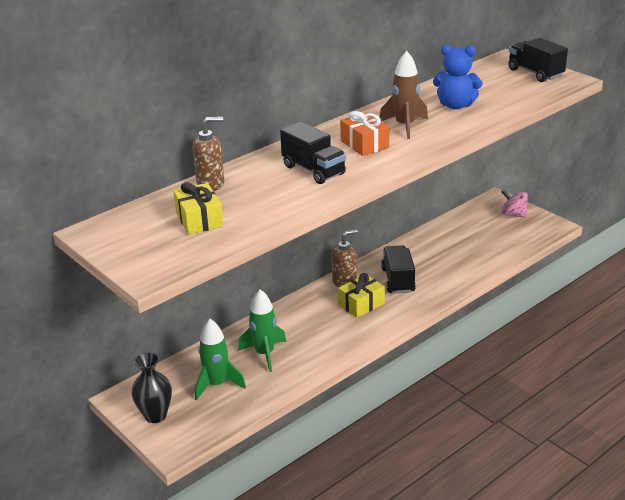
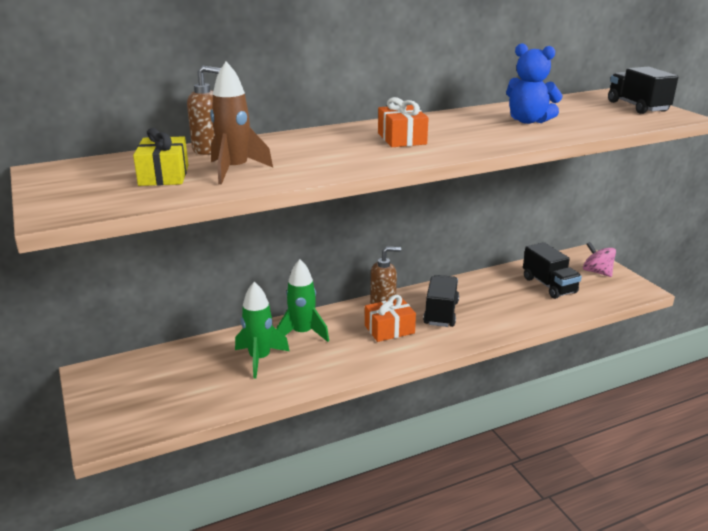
camera: 15 degrees right, 5 degrees down
(155, 415) = (109, 398): black vase -> none
(217, 384) = (192, 380): green rocket -> green rocket (302, 333)
(313, 170) = (327, 152): black truck -> black truck (549, 285)
(361, 304) = (389, 329): yellow gift -> orange gift
(404, 126) = (458, 130): brown rocket -> brown rocket (235, 170)

